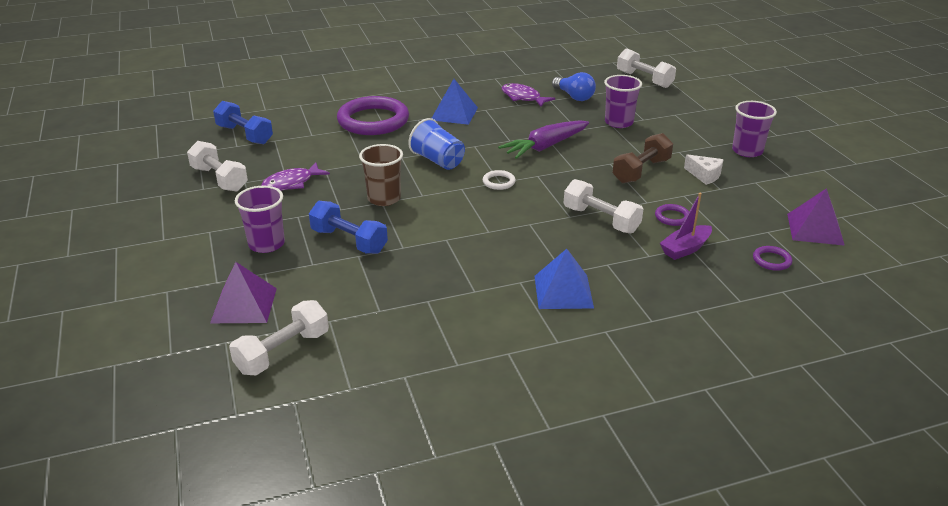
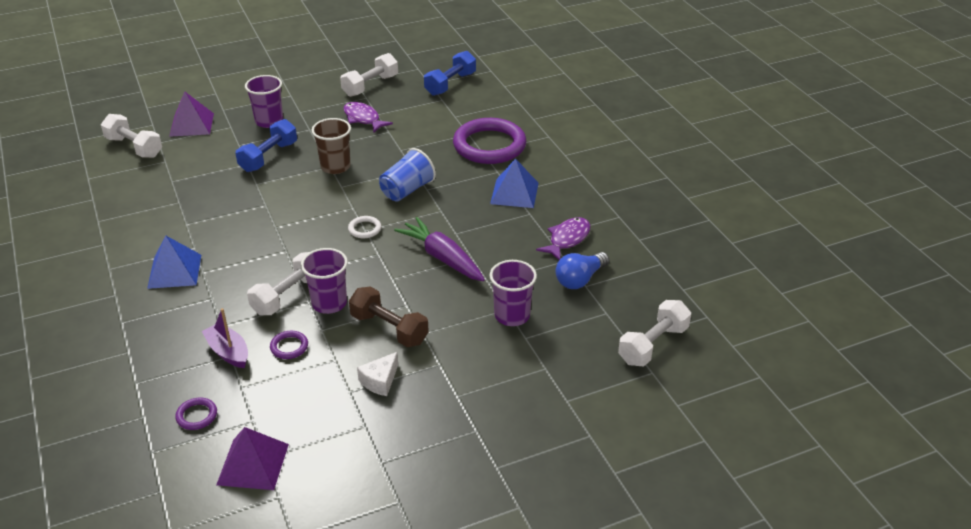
camera: 85 degrees right, 5 degrees up
(747, 151) = (445, 428): purple cup -> purple cup (329, 303)

